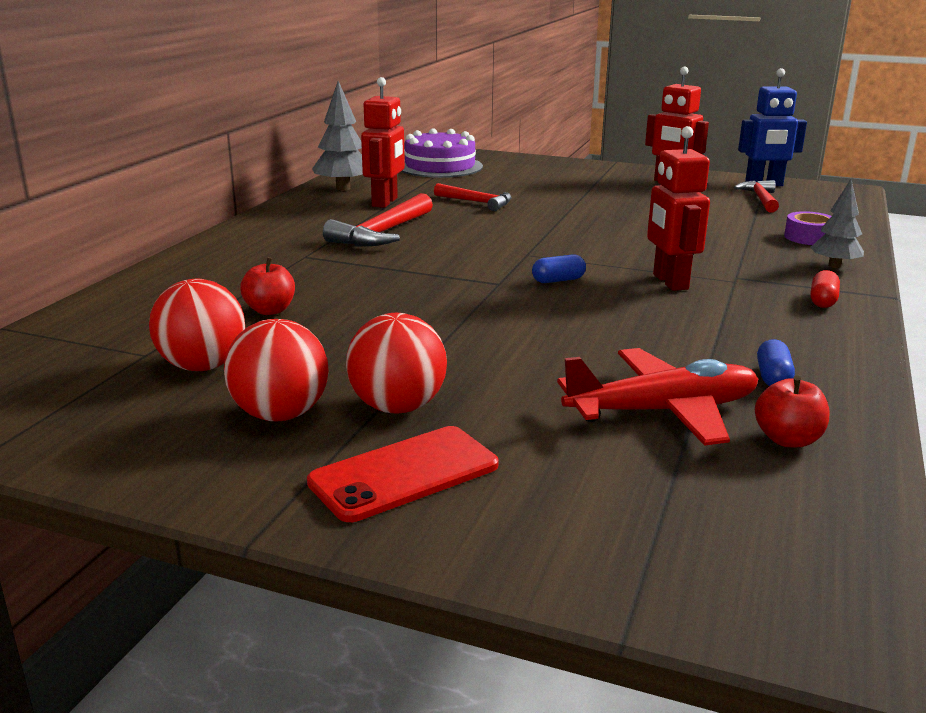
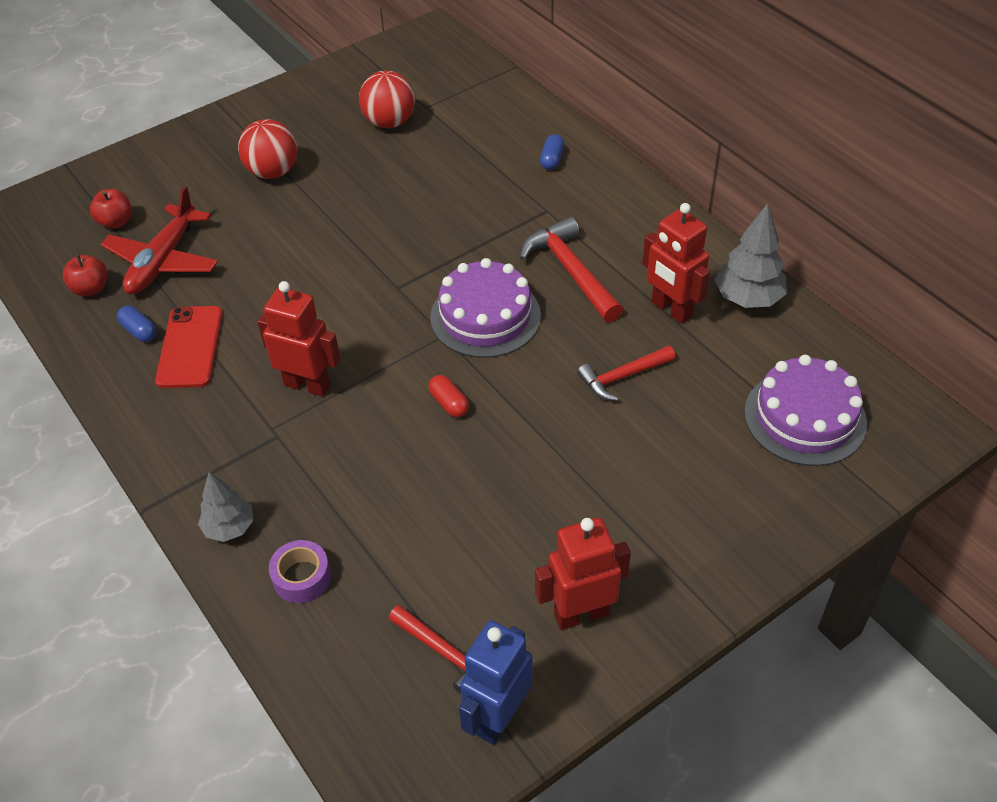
camera: 125 degrees right, 25 degrees up
(270, 310) = (448, 165): red apple -> red apple (116, 222)
(280, 414) = (307, 133): red ball -> none
(404, 474) = (214, 152): red phone -> red phone (190, 347)
(481, 246) = (485, 316): none -> purple cake
(558, 280) = (371, 322): blue capsule -> blue capsule (552, 160)
(822, 301) = (187, 452): red capsule -> red capsule (449, 403)

